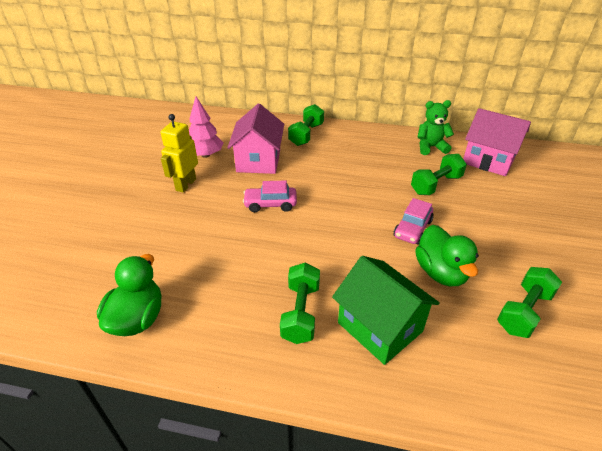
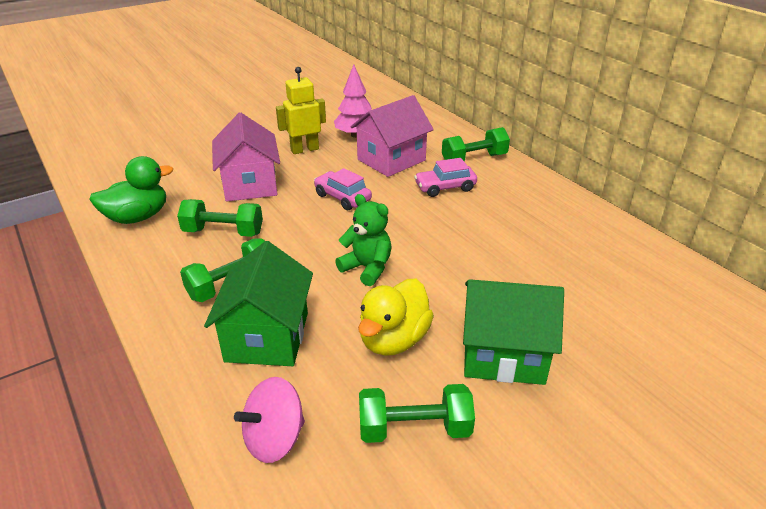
camera: 45 degrees right, 5 degrees down
(412, 229) = (434, 290): pink car -> pink car (445, 187)
(430, 147) = (598, 235): green teddy bear -> green teddy bear (367, 268)
(436, 185) = (535, 270): green dumbbell -> green dumbbell (223, 232)
(441, 272) = (394, 340): green duck -> yellow duck
(483, 380) = (274, 439): none -> pink spinning top
(488, 160) = (655, 285): pink house -> pink house (250, 184)
(493, 240) = (503, 354): none -> green house

